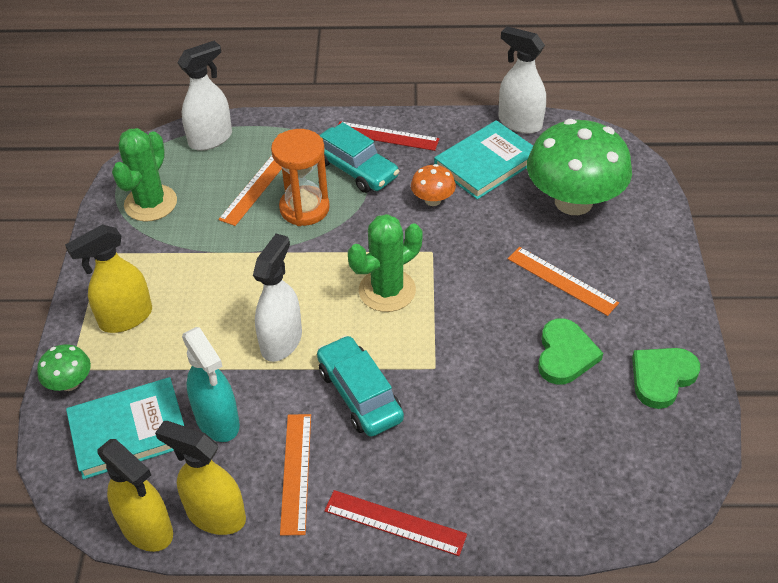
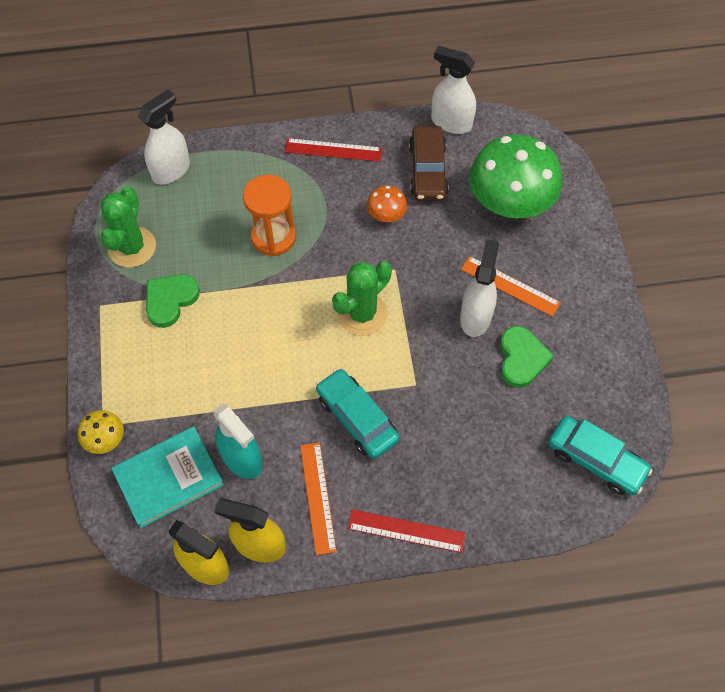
camera: 10 degrees left, 15 degrees up
(70, 383) = (105, 439): green mushroom -> yellow mushroom
(125, 318) = (138, 369): yellow spray bottle -> none
(255, 188) = (224, 220): orange ruler -> none
(281, 341) = (280, 375): white spray bottle -> white spray bottle (475, 317)
(355, 169) = (311, 189): turquoise car -> turquoise car (596, 460)
(486, 163) = (427, 170): turquoise book -> brown car
(662, 377) = (603, 370): green heart -> green heart (170, 300)

